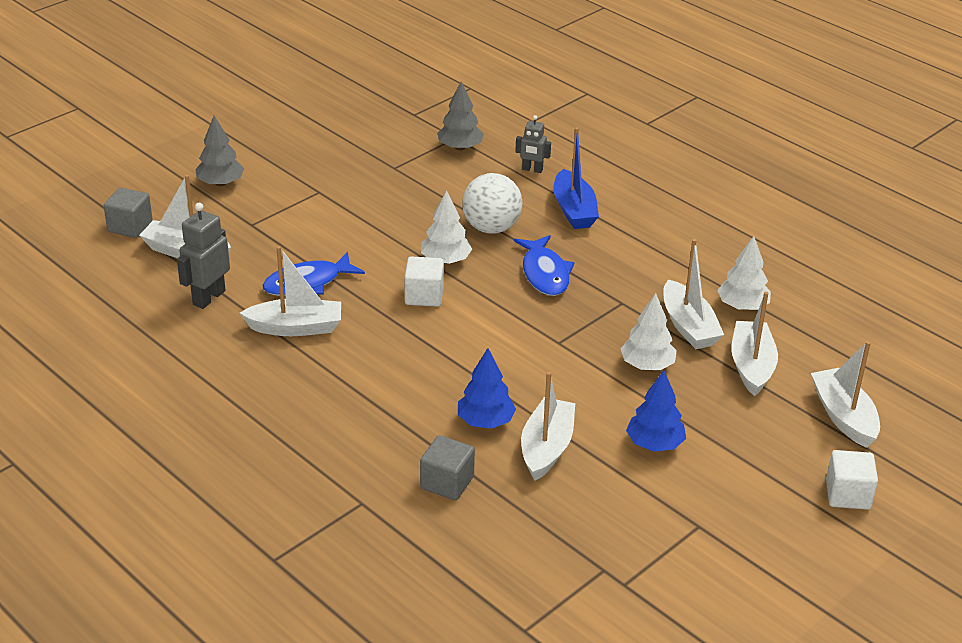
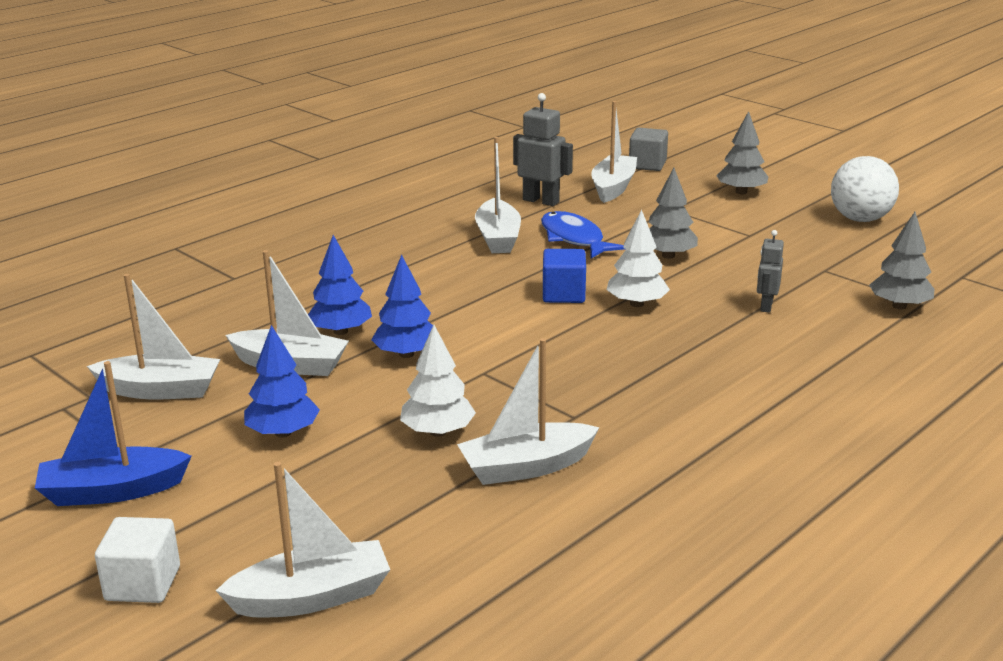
camera: 90 degrees right, 10 degrees down
(354, 236) = (668, 255): none -> grey tree
(424, 296) = (563, 294): white cube -> blue cube
(447, 482) = (249, 314): grey cube -> none
(491, 228) = (717, 329): white ball -> white ball (860, 219)
(528, 382) = (406, 354): none -> blue tree
(532, 170) = (874, 354): grey robot -> grey robot (766, 306)
(545, 273) = (626, 363): blue fish -> none
(574, 210) = (786, 384): blue boat -> blue boat (112, 491)
(742, 306) = (582, 517): white tree -> none
(751, 366) = (435, 517): white boat -> white boat (160, 390)

